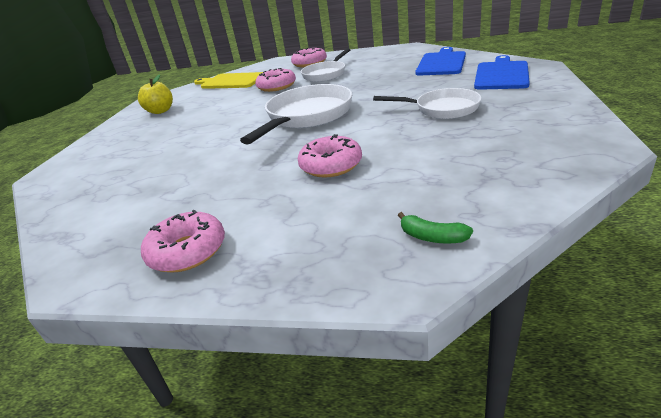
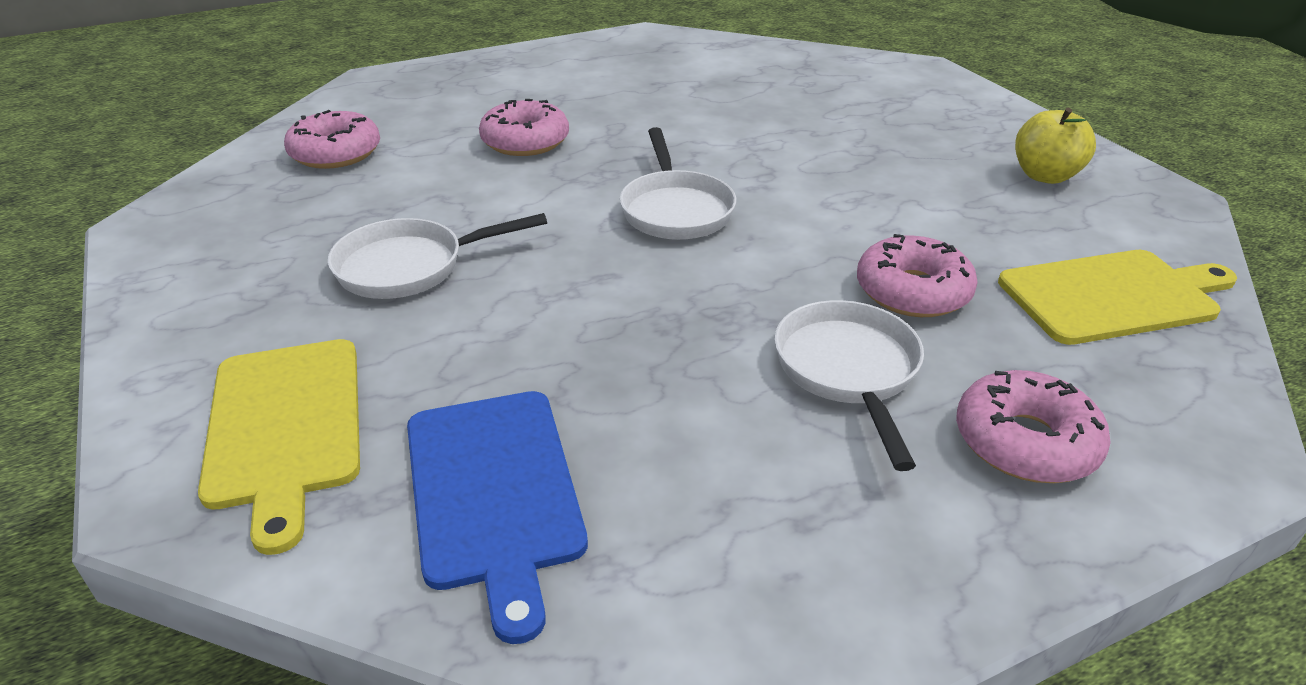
camera: 140 degrees right, 5 degrees up
(187, 251) = (579, 59): pink donut -> pink donut (335, 153)
(306, 117) = (675, 209): white pan -> white pan, size x0.64
(432, 237) = (360, 104): green banana -> none
(501, 74) = (285, 427): blue cutting board -> yellow cutting board

